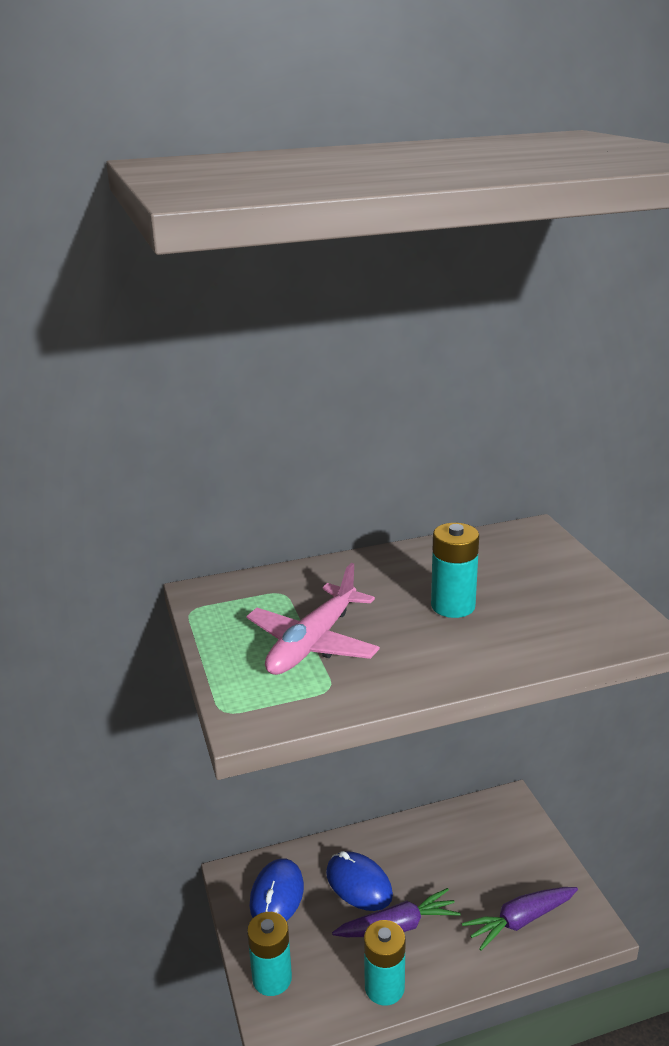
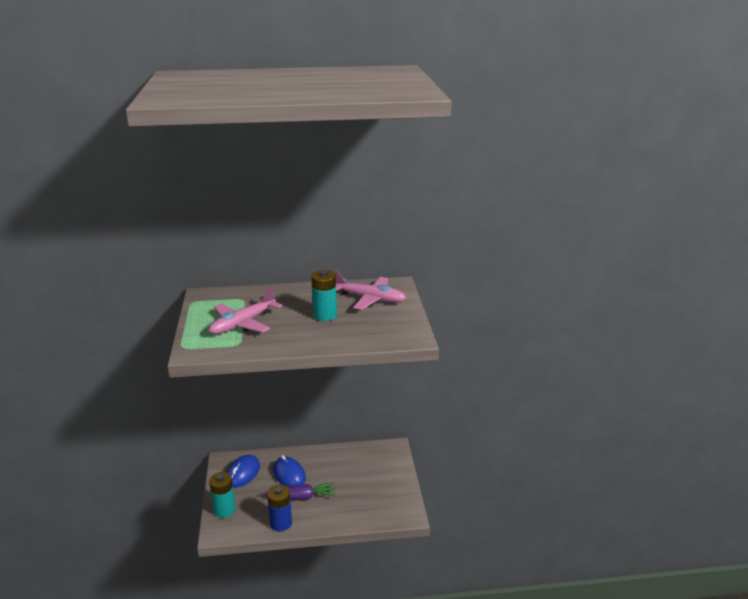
camera: 10 degrees right, 0 degrees up
(384, 987) = (281, 523): turquoise battery -> blue battery
(509, 564) = (369, 299): none -> pink plane
(520, 921) = (369, 505): purple carrot -> none

